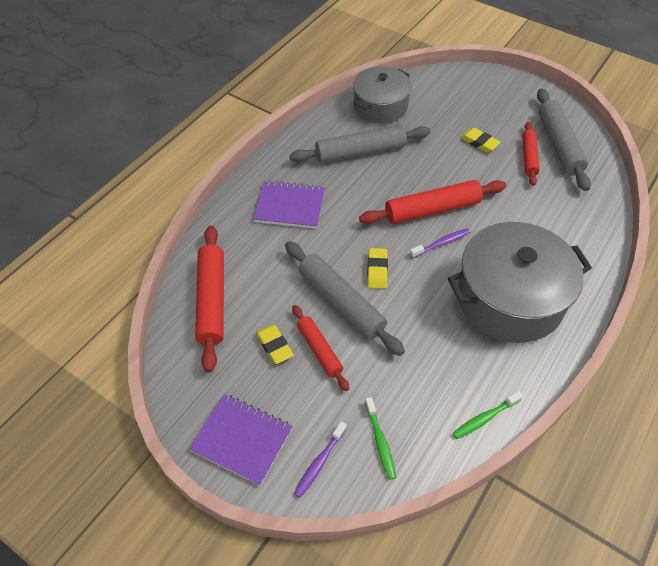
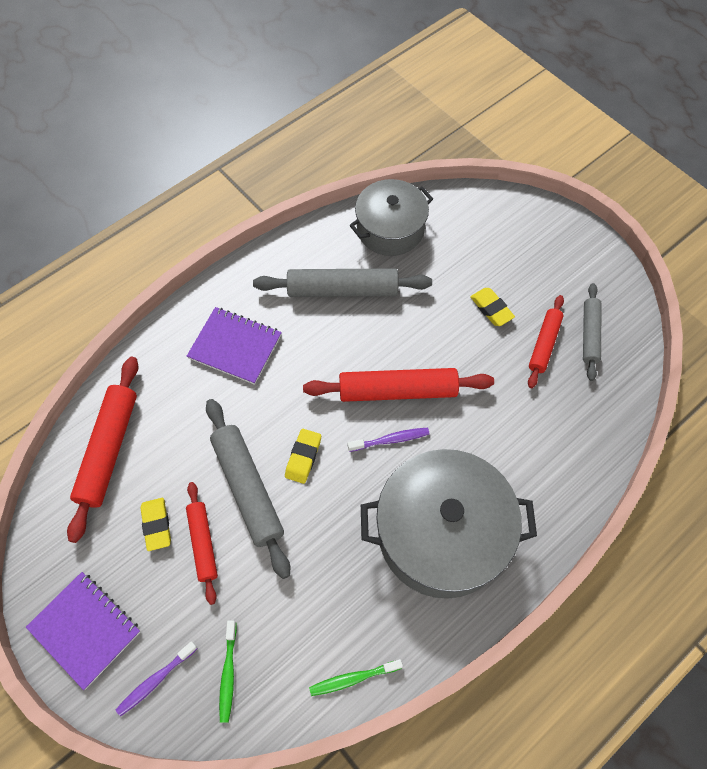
camera: 15 degrees right, 10 degrees up
(559, 145) = (590, 334): grey rolling pin -> grey rolling pin, size x0.61

